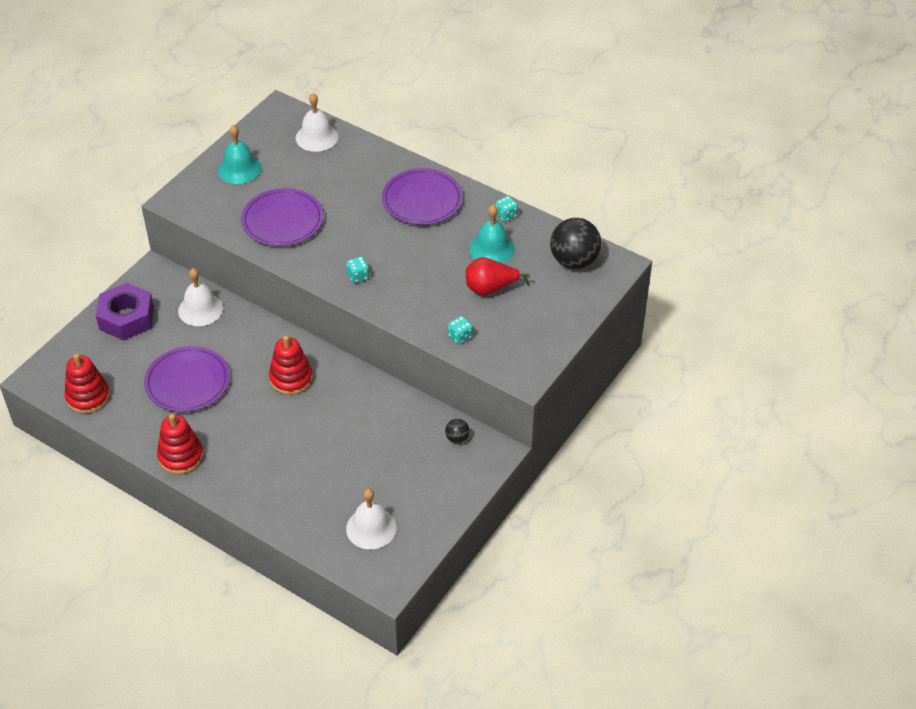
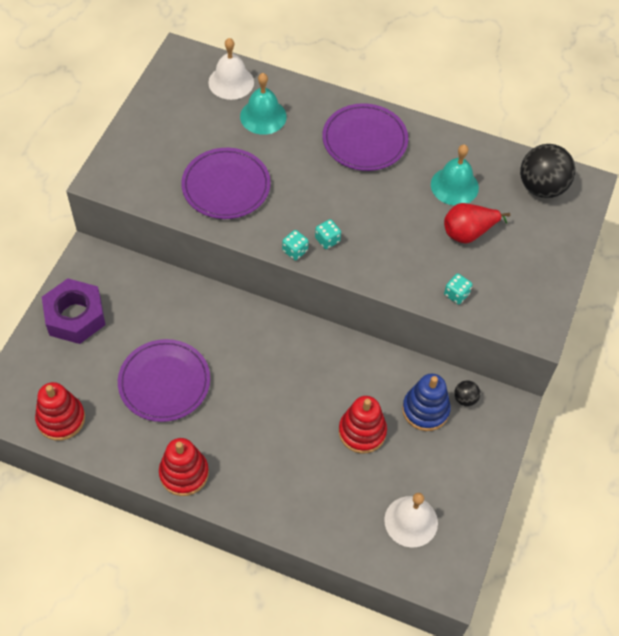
camera: 15 degrees left, 10 degrees up
(200, 309) = (152, 293): white bell -> none
(239, 169) = (160, 131): turquoise bell -> turquoise bell (263, 116)
(291, 378) = (273, 359): red stacking toy -> red stacking toy (362, 432)
(416, 441) = (425, 410): none -> blue stacking toy
(506, 215) = (456, 145): turquoise dice -> turquoise dice (295, 251)

